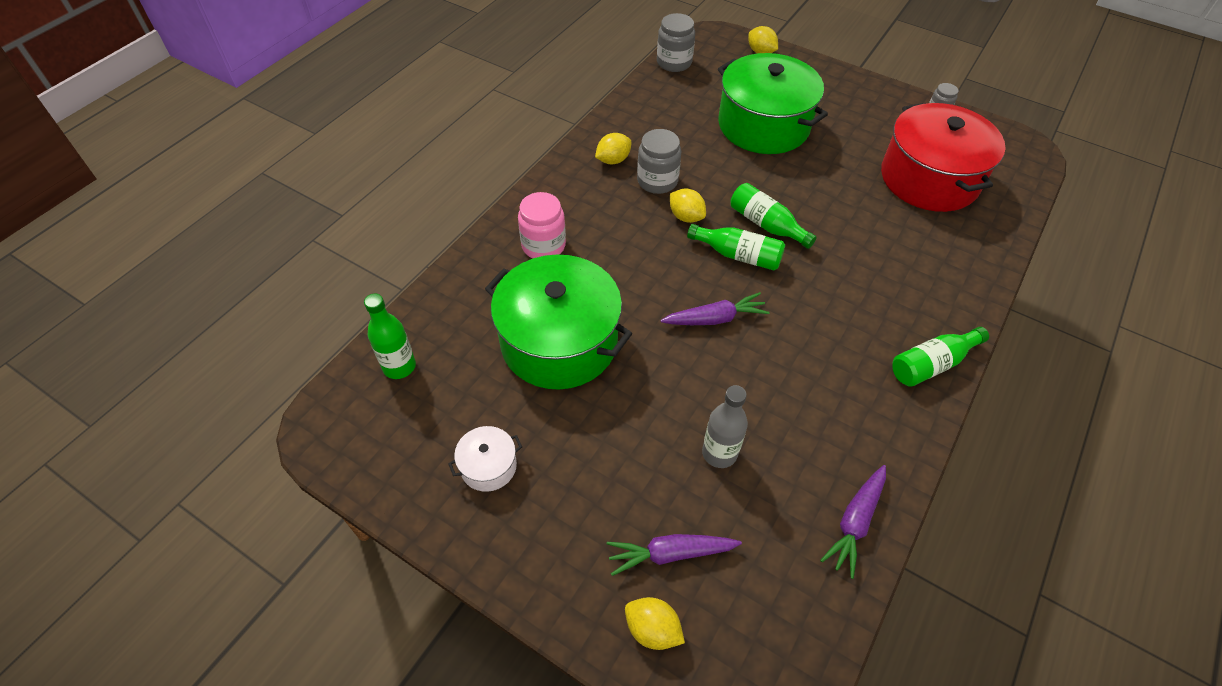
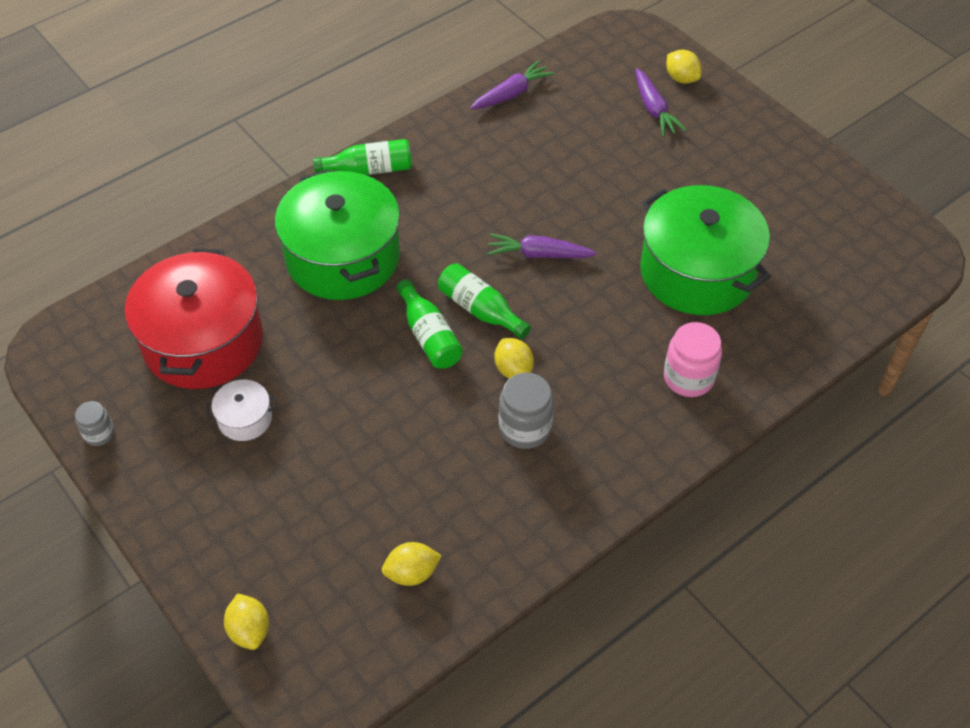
camera: 160 degrees left, 0 degrees up
(399, 366) = (855, 288): green bottle -> none
(488, 466) = (780, 192): white pot -> white pot (245, 419)
(613, 160) = (567, 476): yellow lemon -> yellow lemon (412, 573)
(670, 554) = (654, 109): purple carrot -> purple carrot turned 60 degrees clockwise
(674, 62) = (399, 647): grey jar -> none
(719, 453) = (589, 155): grey bottle -> none
(763, 125) = (342, 478): green pot -> green pot (343, 257)

